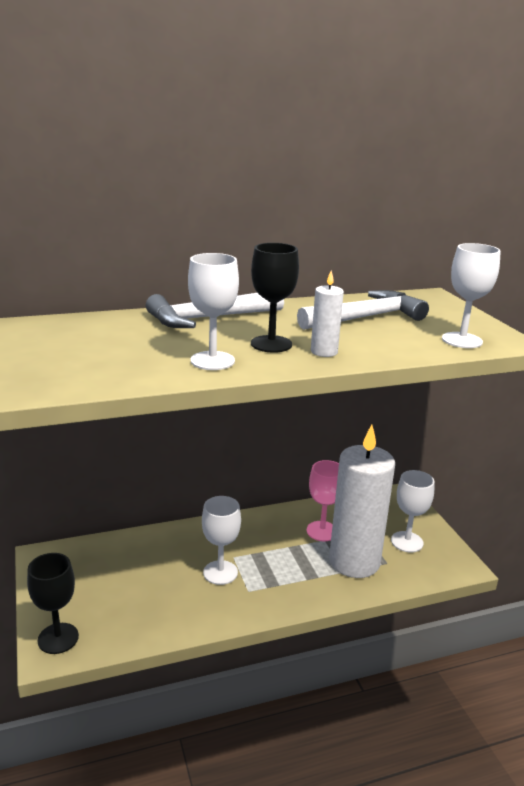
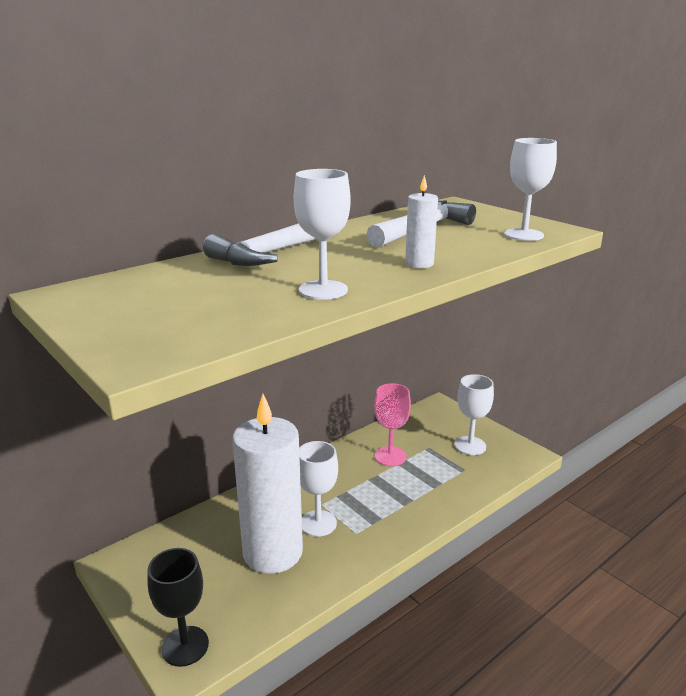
camera: 20 degrees left, 0 degrees up
(271, 344) = (362, 265): black goblet -> none
(354, 561) = (436, 476): white candle -> white candle (272, 552)

